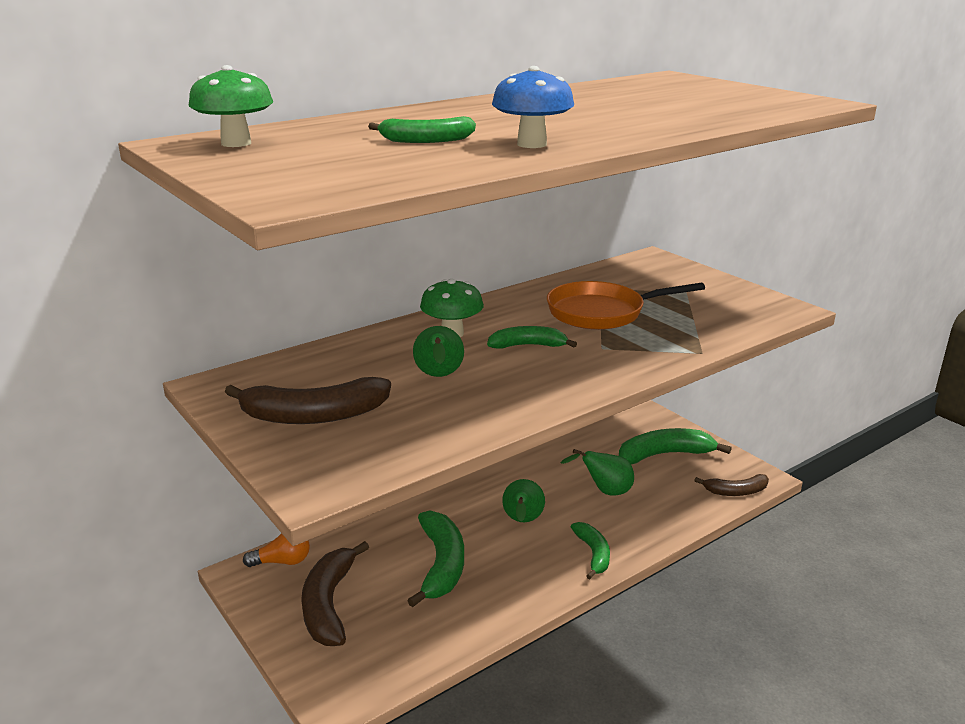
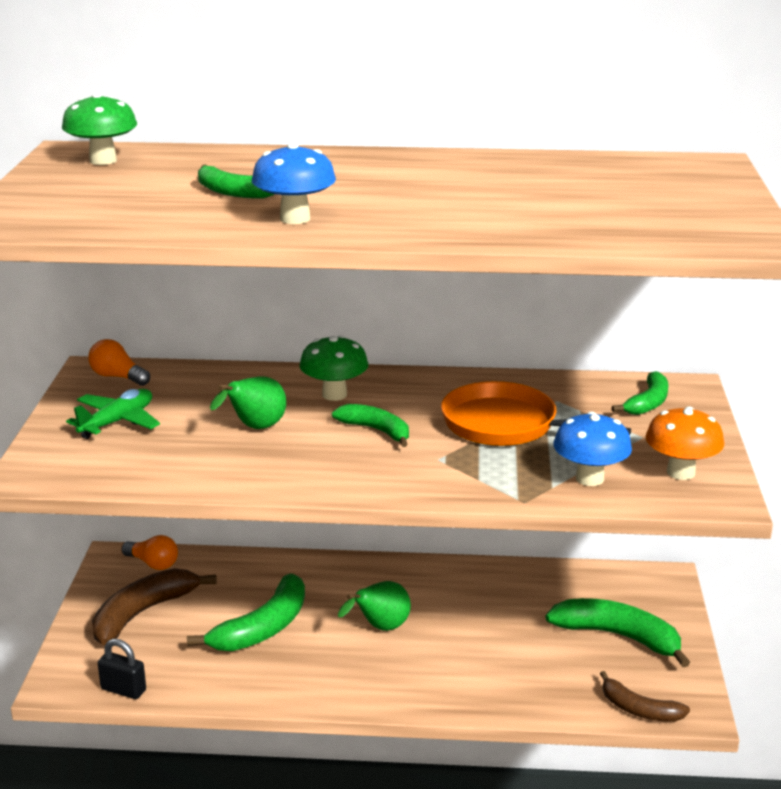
camera: 40 degrees right, 0 degrees up
(246, 382) = (117, 377): none -> orange light bulb
(314, 415) = (117, 422): brown banana -> green plane
(399, 672) = (123, 690): none -> black padlock
(593, 554) = (401, 688): green banana -> green banana (648, 403)
(605, 491) = (498, 640): green pear -> none
(708, 325) = (589, 478): none -> blue mushroom
(744, 303) = (680, 472): none -> orange mushroom

